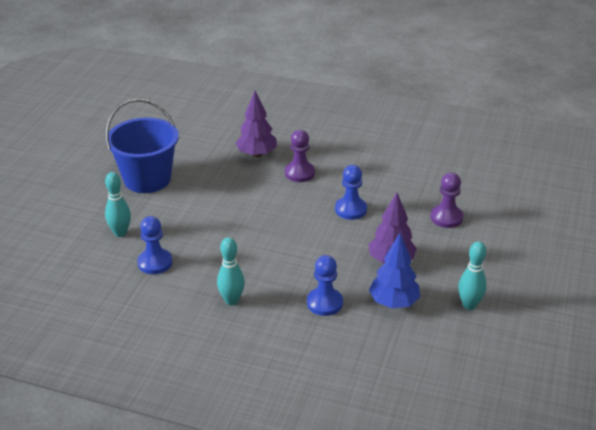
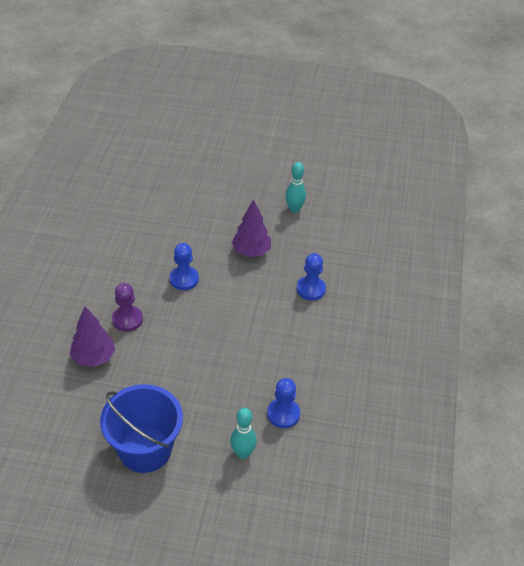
camera: 100 degrees left, 10 degrees up
(231, 301) = (322, 349): turquoise bowling pin -> none
(393, 303) = (301, 249): blue tree -> none
(446, 217) = (189, 219): purple pawn -> none

